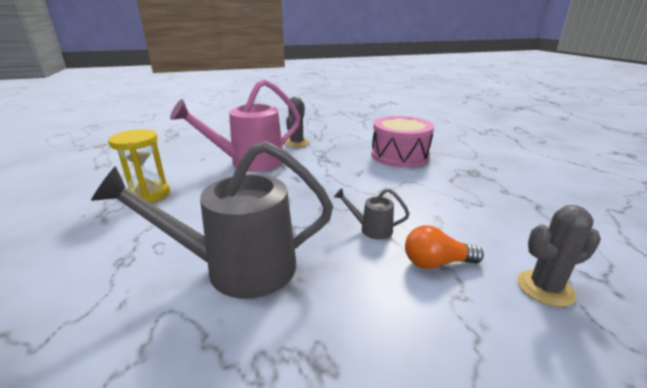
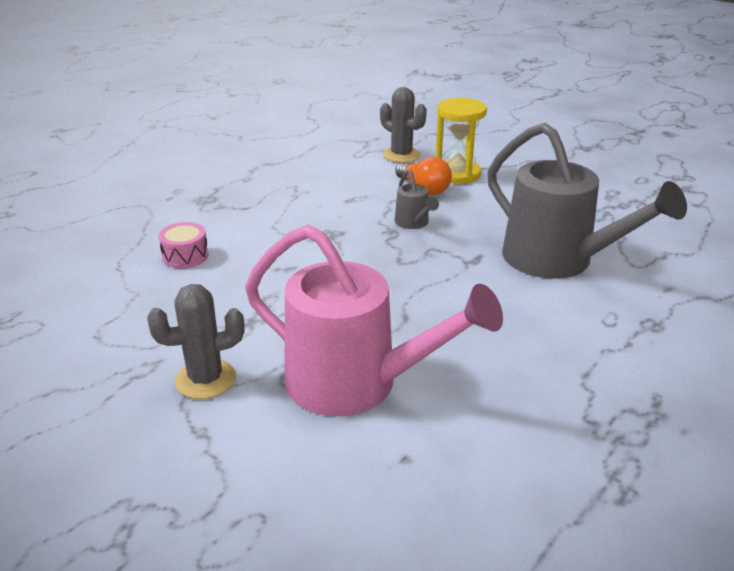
camera: 125 degrees left, 5 degrees up
(148, 194) = (571, 415): yellow hourglass -> yellow hourglass (457, 174)
(399, 156) = (185, 256): pink drum -> pink drum, size x0.46

